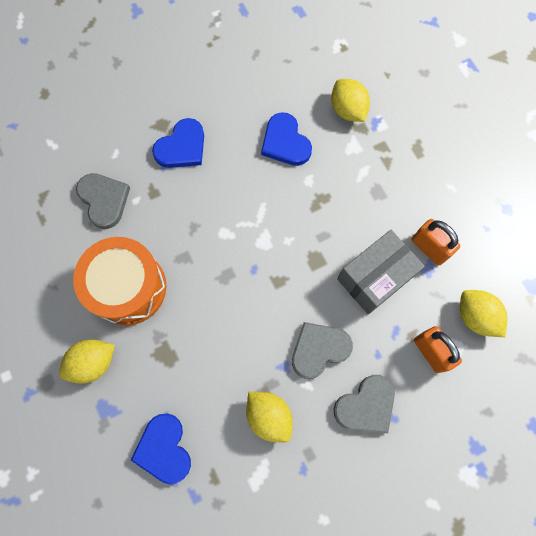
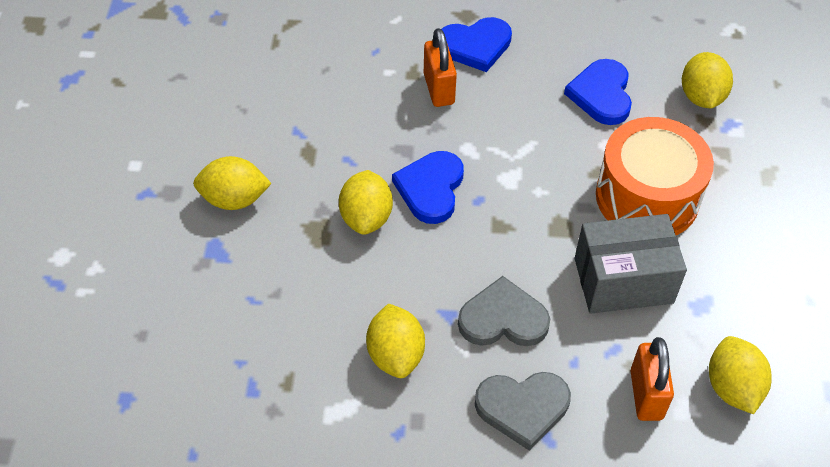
camera: 30 degrees right, 20 degrees down
(104, 200) = (354, 56): grey heart -> none
(128, 287) = (322, 148): orange drum -> orange drum (647, 197)
(164, 449) = (252, 322): blue heart -> blue heart (431, 189)
(190, 325) = (366, 217): none -> yellow lemon
(429, 248) = (717, 284): orange padlock -> orange padlock (439, 89)

